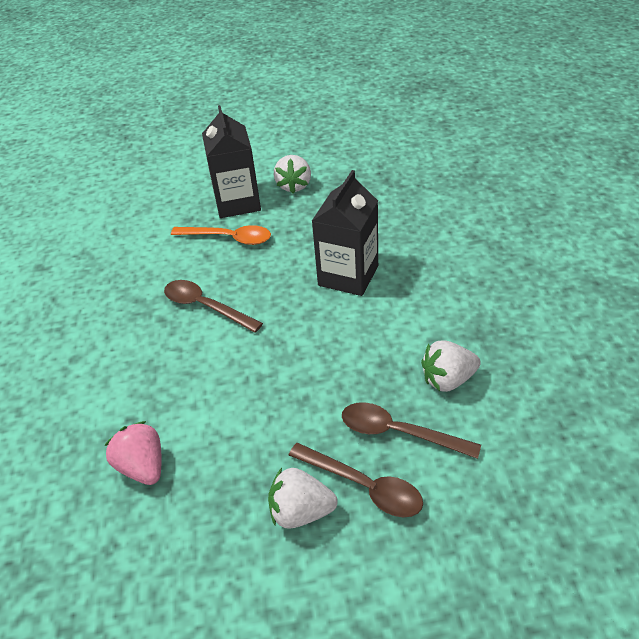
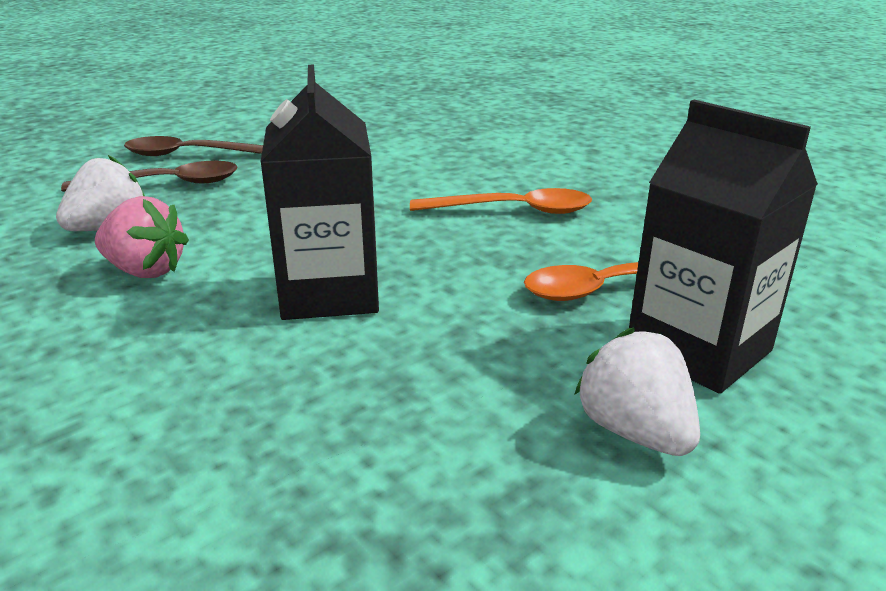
camera: 145 degrees right, 15 degrees down
(143, 466) = (414, 125): pink strawberry -> pink strawberry (145, 271)
(206, 307) = (513, 210): brown spoon -> orange spoon
(301, 512) = (245, 136): white strawberry -> none

